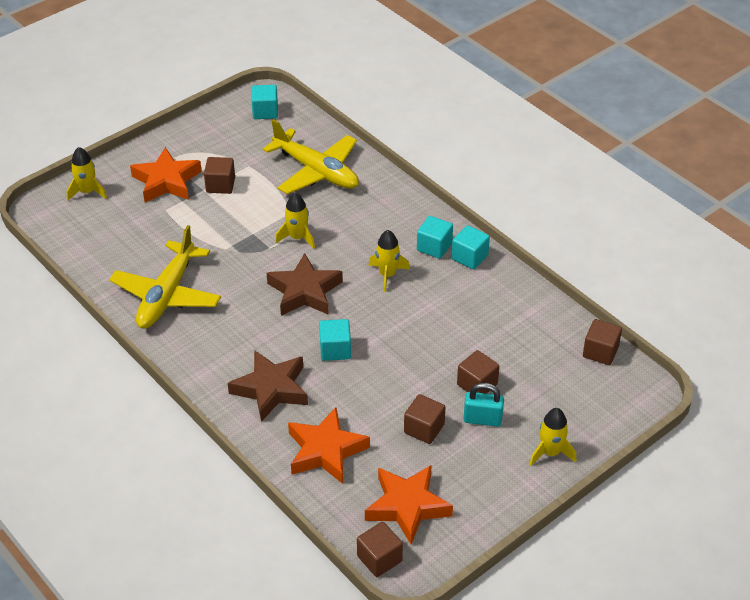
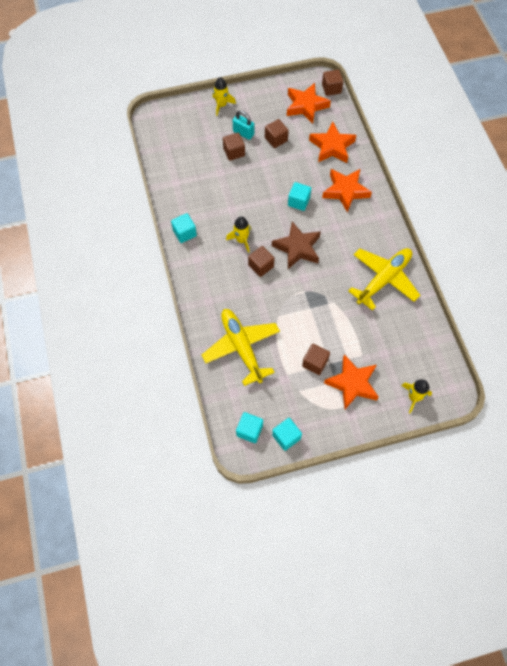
camera: 155 degrees left, 20 degrees up
(271, 389) = (345, 191): brown star -> orange star
(297, 237) = (282, 292): yellow rocket -> none
(434, 247) = (201, 249): turquoise cube -> turquoise cube (286, 437)
(600, 352) = (157, 145): brown cube -> brown cube (261, 266)

